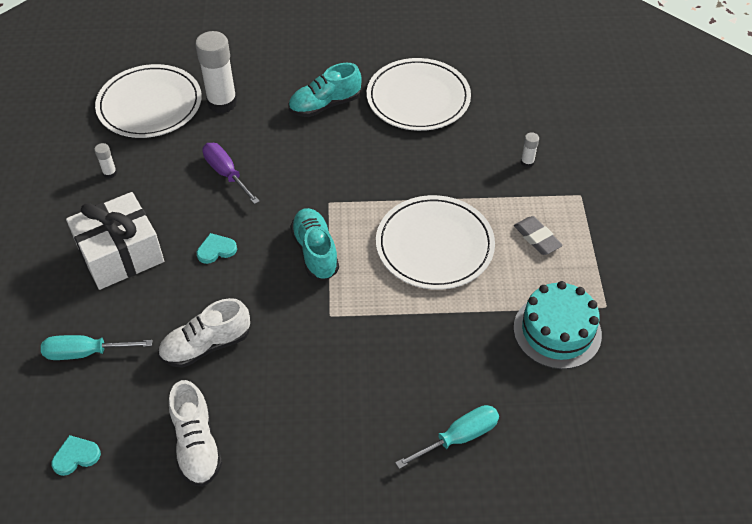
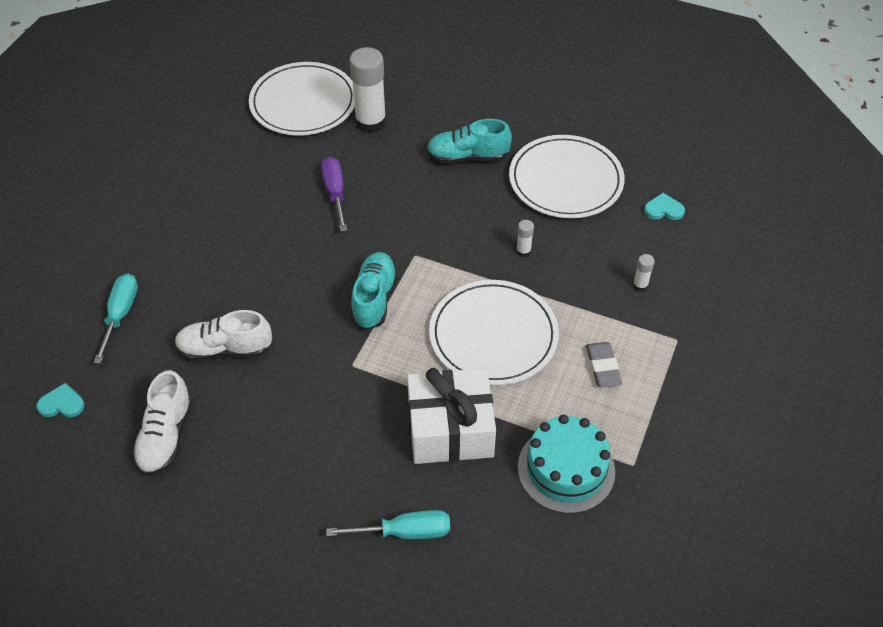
camera: 25 degrees right, 0 degrees up
(86, 352) = (120, 315): turquoise screwdriver -> turquoise screwdriver turned 75 degrees clockwise
(110, 173) = (232, 156): white glue stick -> white glue stick (523, 251)
(120, 254) = (199, 236): white gift -> white gift (450, 429)
(216, 250) = (284, 263): turquoise heart -> turquoise heart (663, 209)

